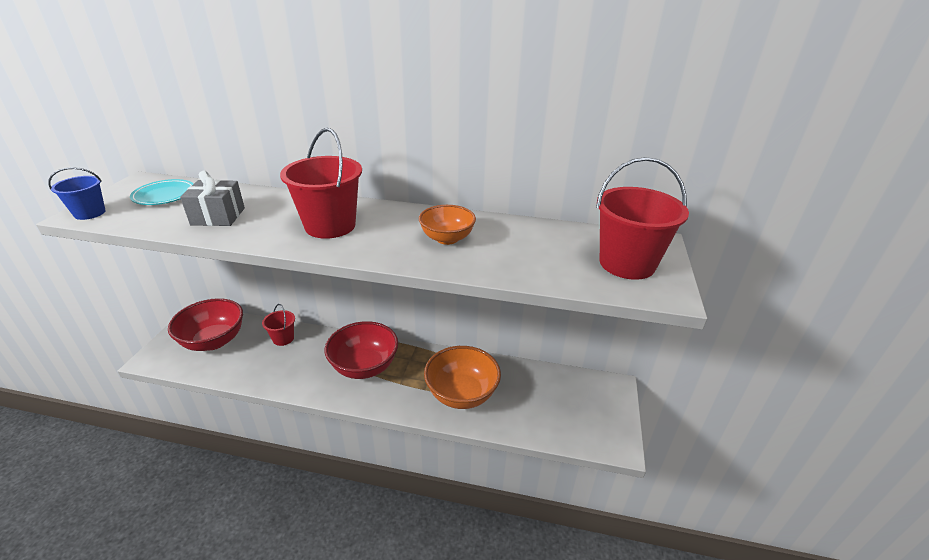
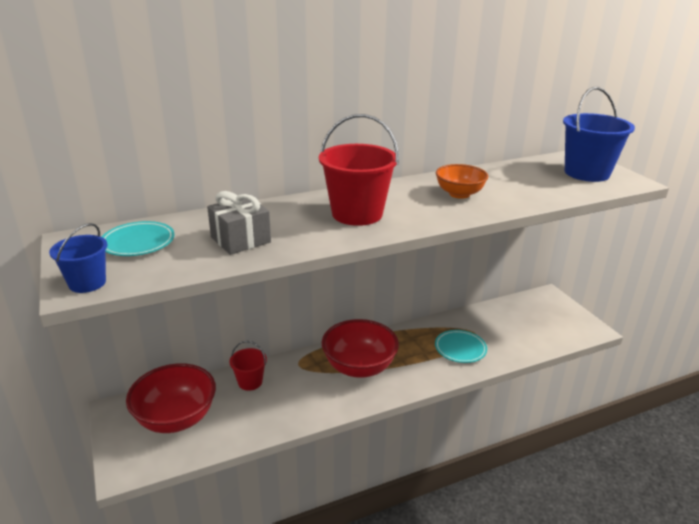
camera: 35 degrees left, 5 degrees down
(461, 394) = (460, 349): orange bowl -> turquoise plate
(627, 263) = (586, 173): red bucket -> blue bucket

